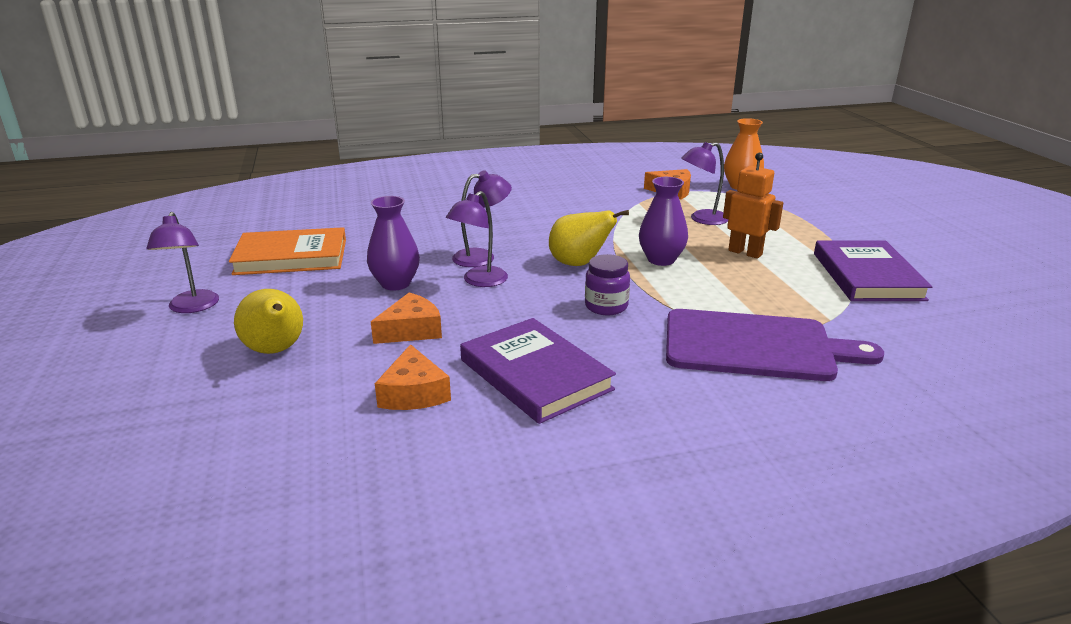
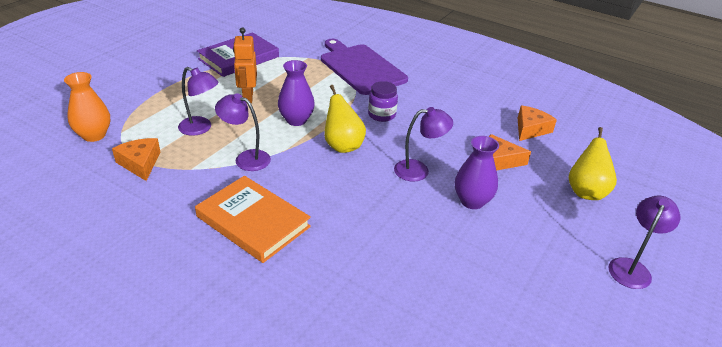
camera: 135 degrees left, 10 degrees up
(291, 257) = (525, 287): orange book -> orange book (253, 221)
(482, 257) = (387, 189): purple lamp -> purple lamp (246, 158)
(535, 374) = (467, 107): purple book -> none

